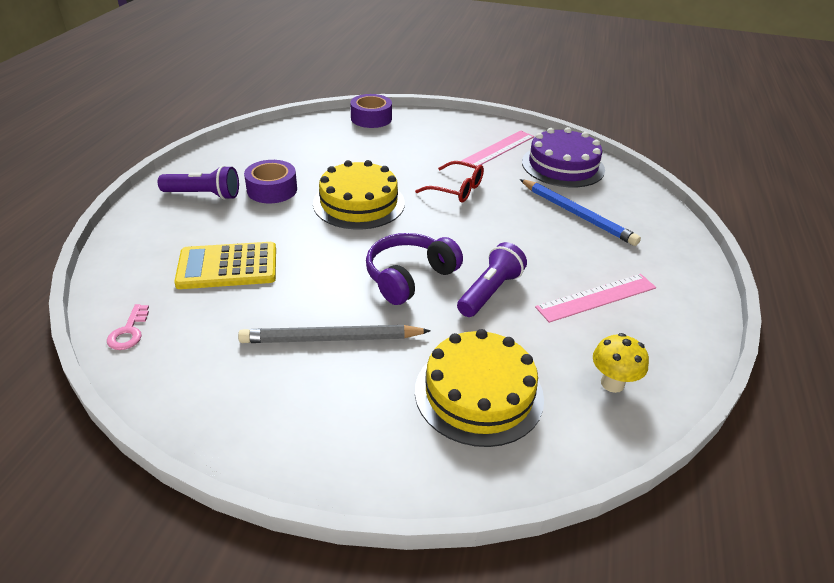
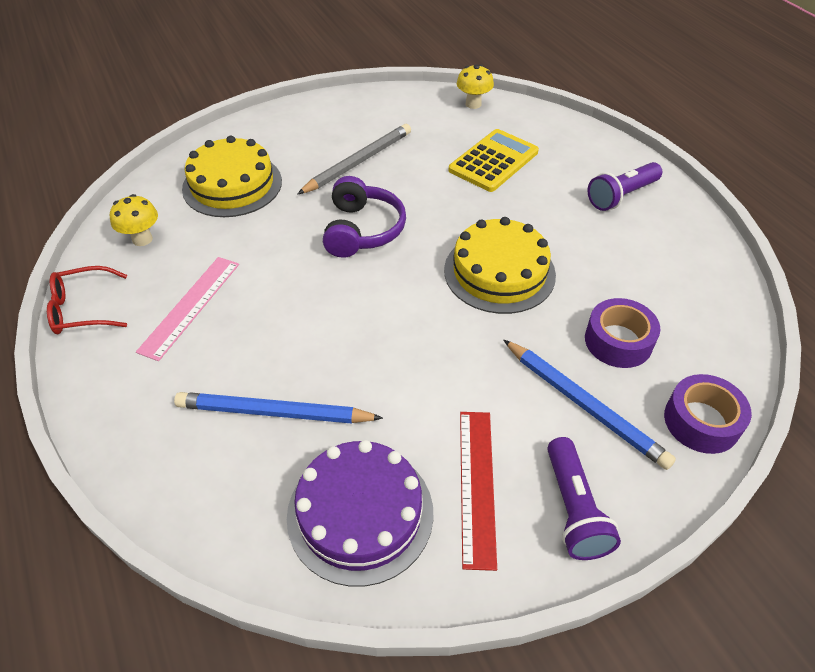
camera: 140 degrees right, 10 degrees up
(129, 332) = (473, 104): pink key -> yellow mushroom
(272, 190) = (587, 235): purple tape -> purple tape (618, 341)
(411, 143) = (584, 405): none -> blue pencil
(456, 189) = (438, 358): red glasses -> red glasses (83, 309)
(490, 292) = (287, 256): purple flashlight -> purple flashlight (574, 509)
(498, 149) = (476, 485): pink ruler -> red ruler

